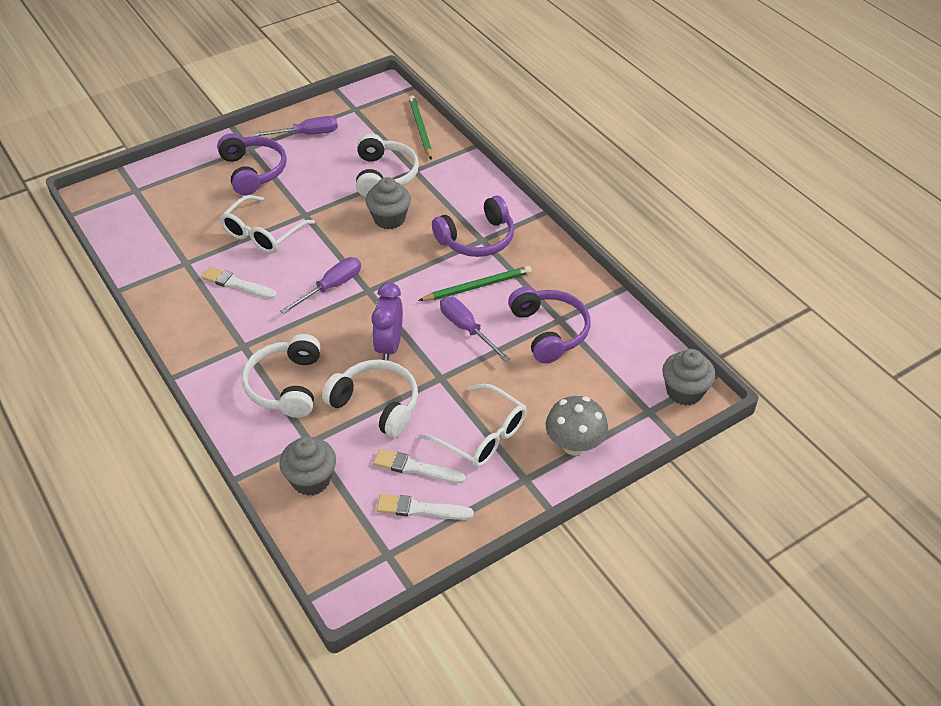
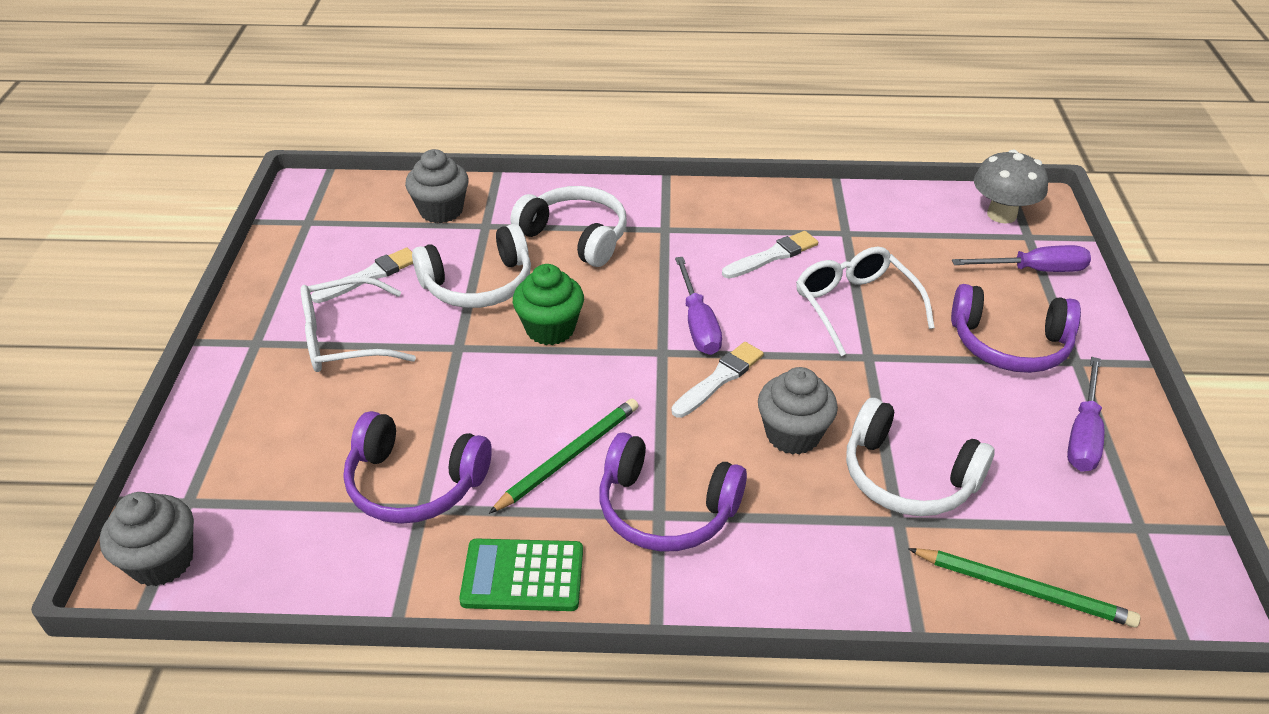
camera: 125 degrees right, 5 degrees down
(389, 346) = (550, 329): purple clock -> green cupcake
(420, 509) = (322, 259): white brush -> white brush (719, 379)
(466, 329) = (506, 406): purple screwdriver -> purple screwdriver (1034, 270)
(477, 239) = (666, 509): purple headphones -> purple headphones turned 75 degrees counterclockwise
(477, 286) = (569, 457): green pencil -> green pencil turned 150 degrees counterclockwise
(558, 264) = (522, 576): none -> green calculator
(574, 445) = (239, 403): grey mushroom -> grey mushroom (1001, 214)

